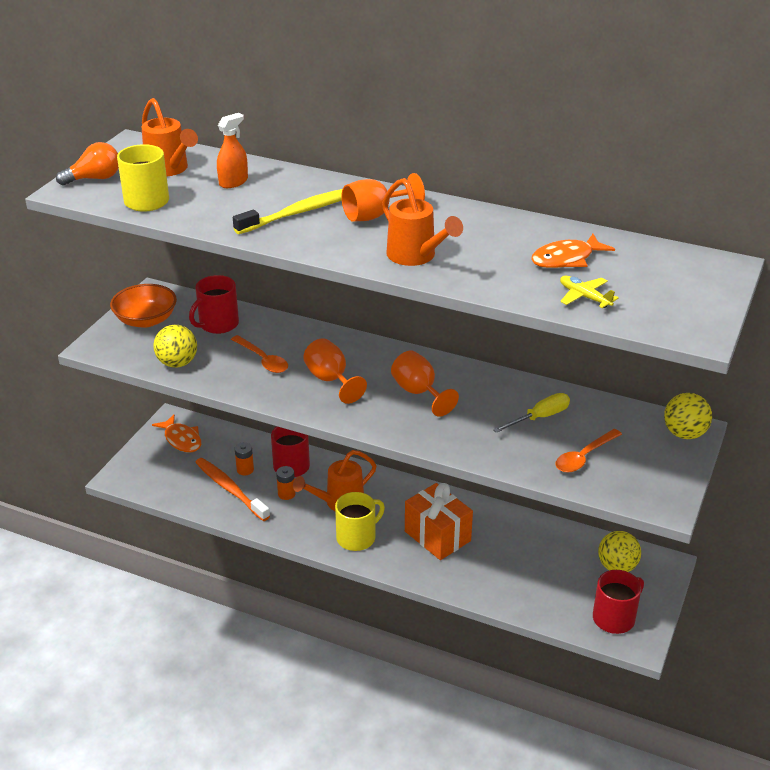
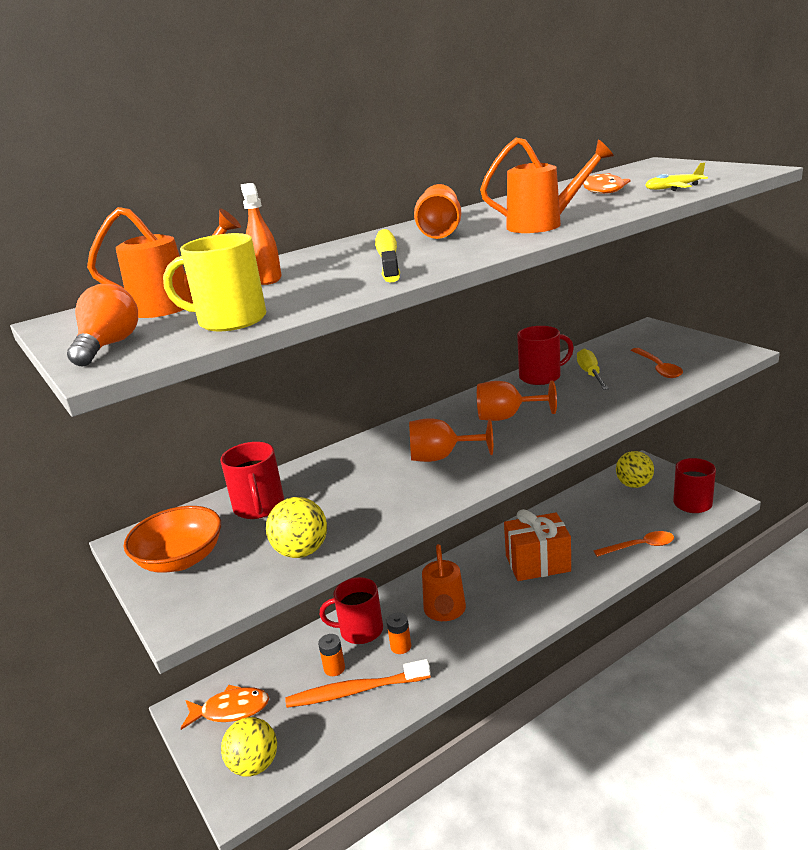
camera: 55 degrees left, 10 degrees down
(263, 360) = (362, 490): orange spoon -> orange spoon (640, 546)
(357, 537) = (504, 615): yellow mug -> none
(513, 389) = (541, 377): none -> red mug
(684, 434) = (652, 330): yellow ball -> yellow ball (254, 765)

